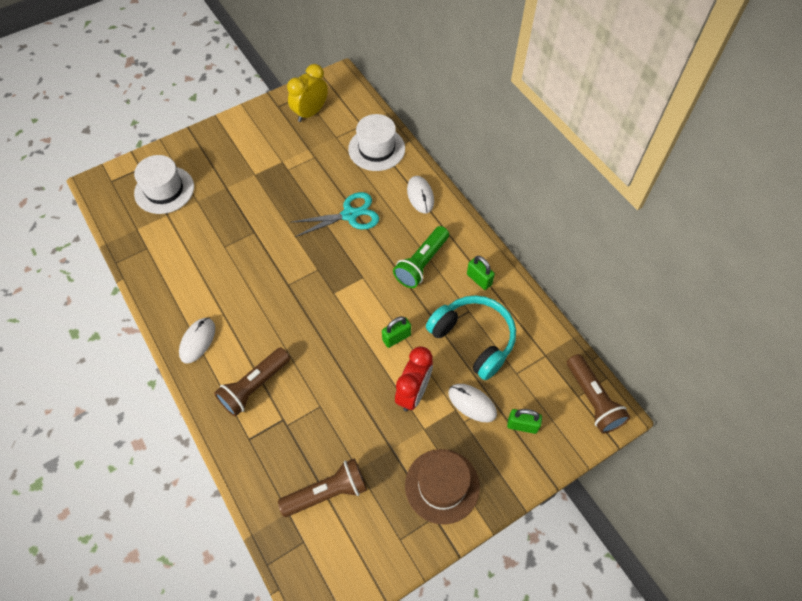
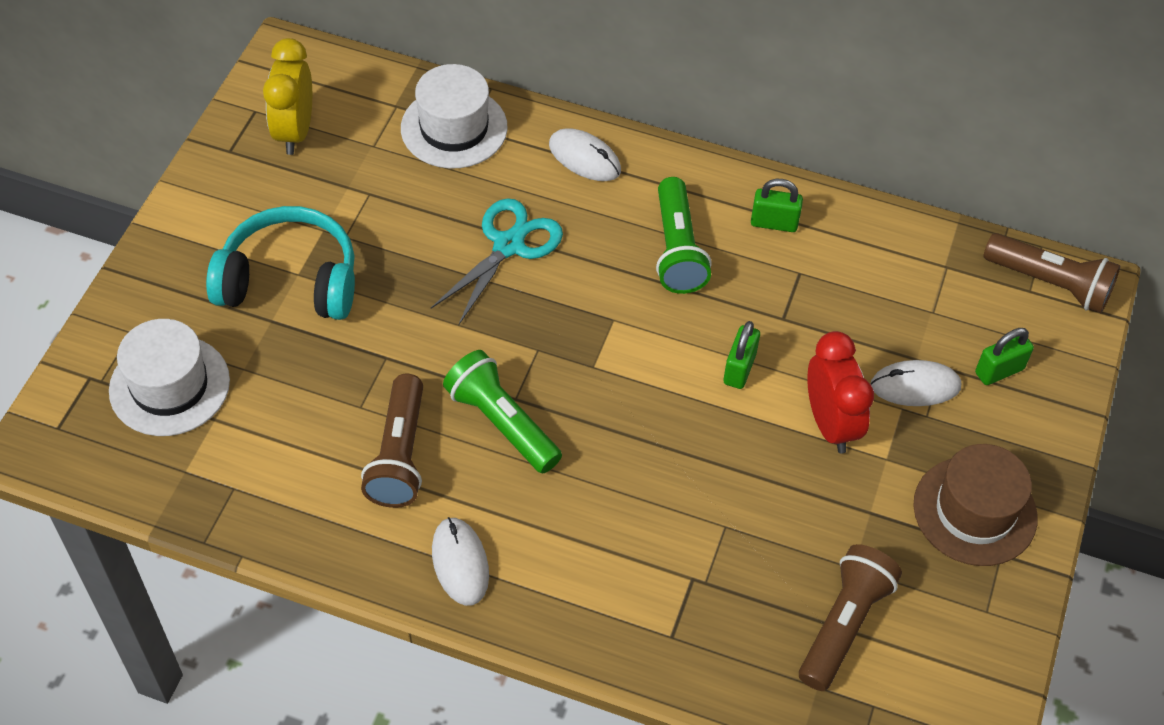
camera: 40 degrees left, 5 degrees down
(254, 387) = (609, 565): brown flashlight -> brown flashlight (400, 455)
(271, 292) = (501, 423): none -> green flashlight
(473, 339) = (841, 304): turquoise headphones -> turquoise headphones (290, 280)

